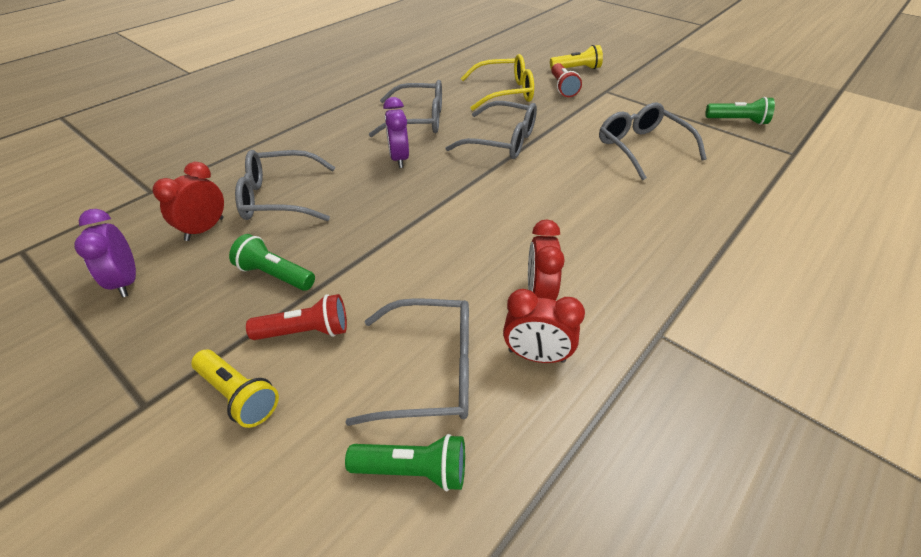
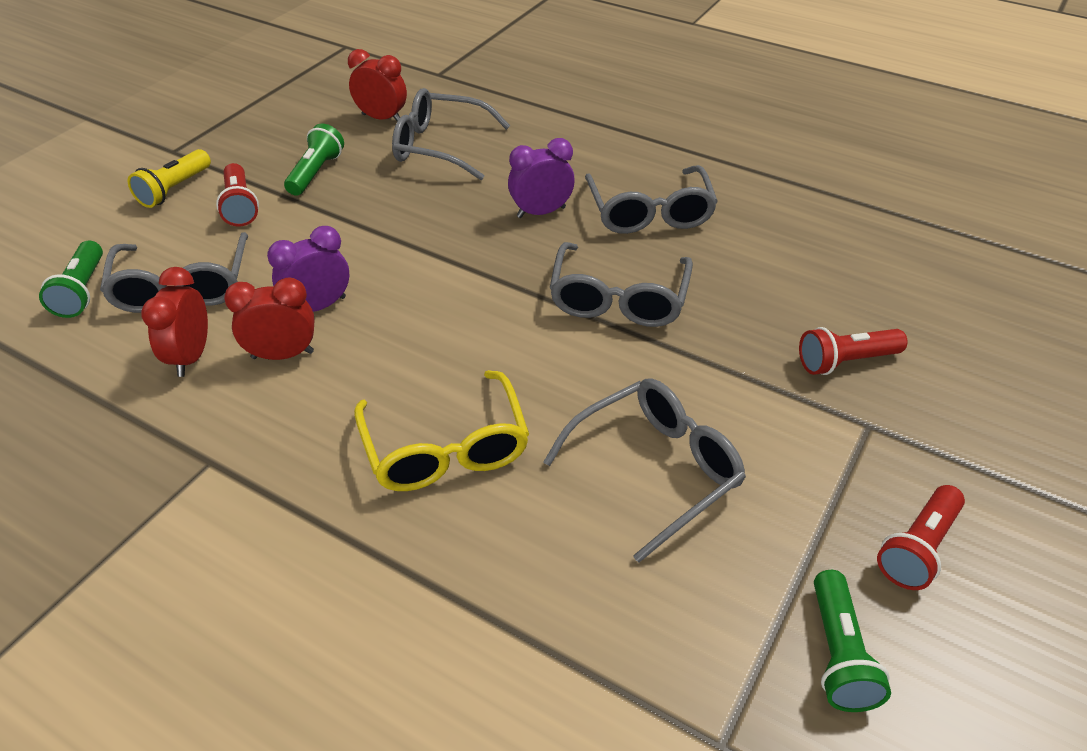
camera: 80 degrees right, 0 degrees up
(126, 281) = (307, 102): purple clock -> purple clock (318, 307)
(280, 198) = (440, 146): grey glasses -> grey glasses turned 60 degrees counterclockwise
(504, 92) = (784, 289): yellow glasses -> yellow glasses (445, 448)
(576, 69) = (948, 380): yellow flashlight -> none
(677, 95) = (918, 548): none -> red flashlight

